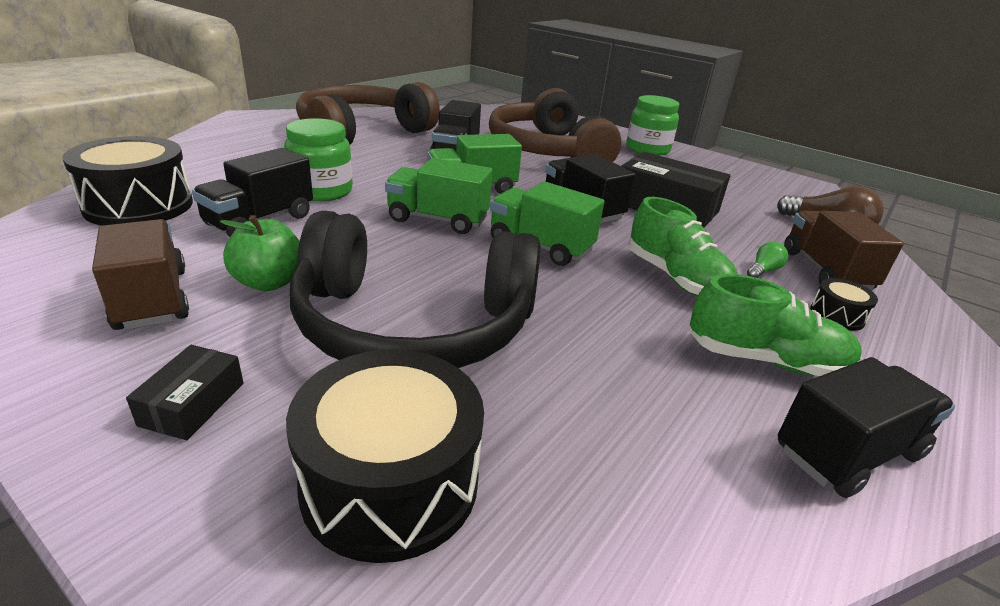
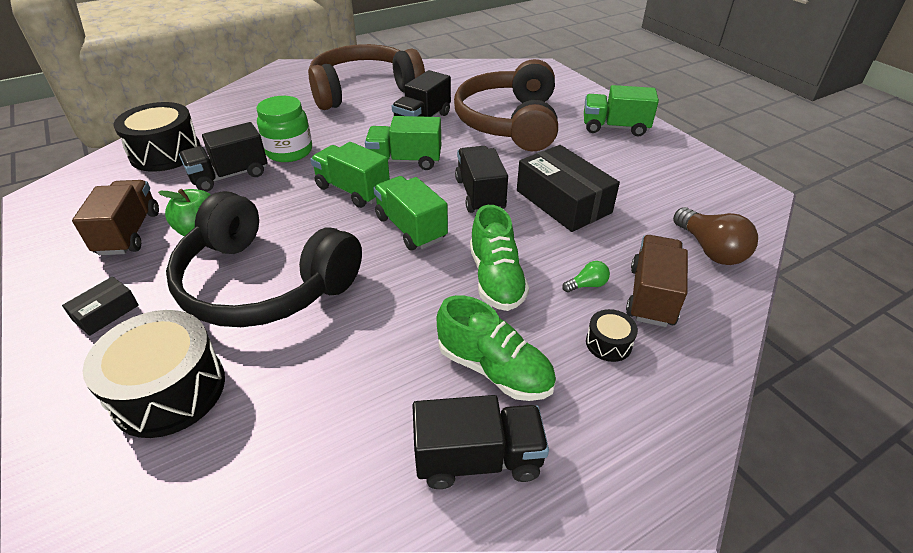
camera: 25 degrees right, 10 degrees up
(647, 149) = (614, 127): green jar -> green truck

